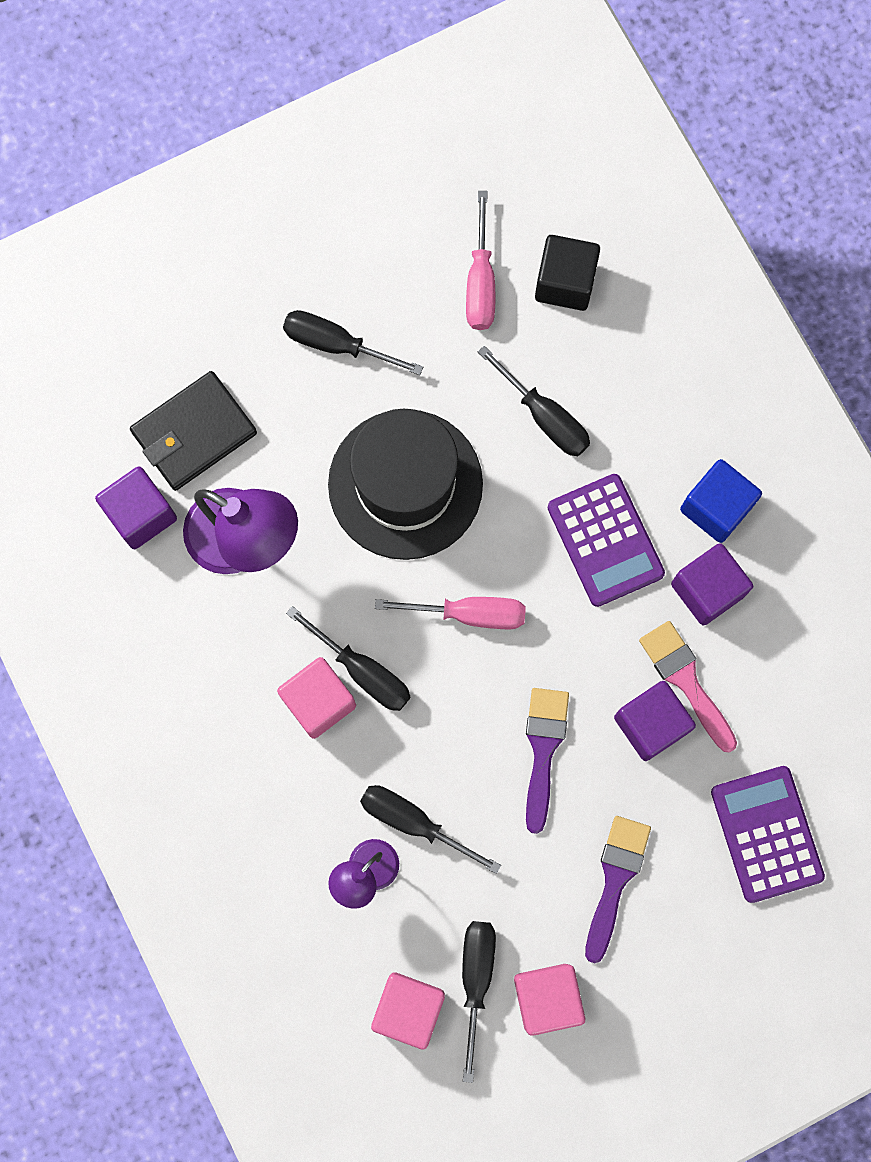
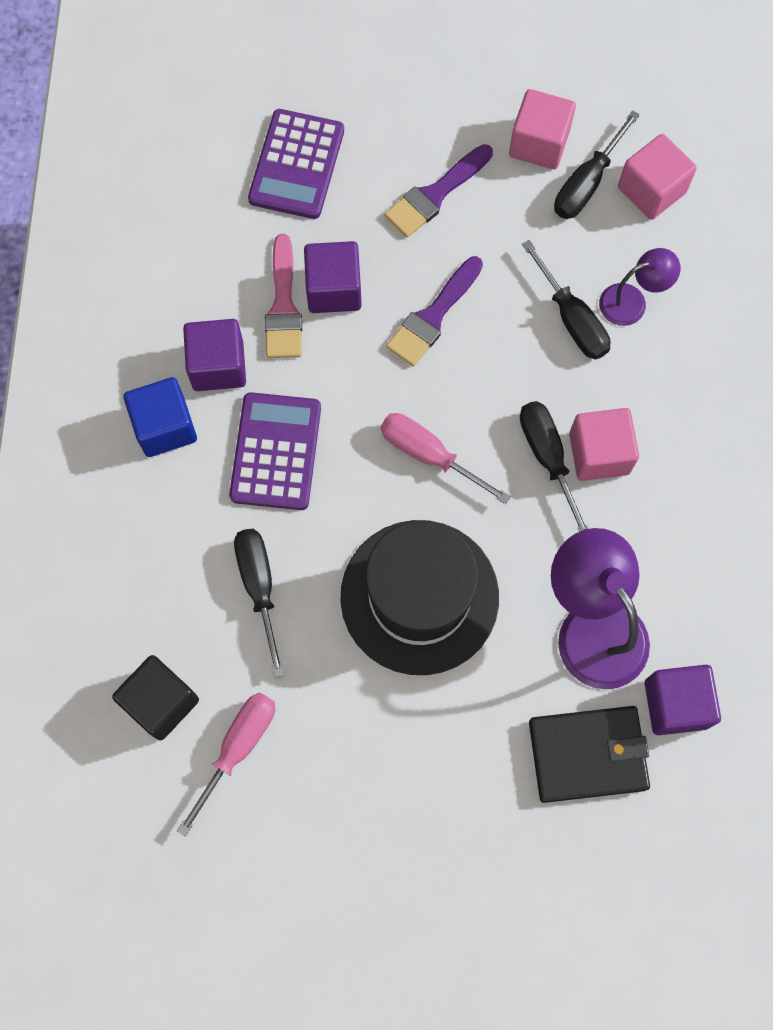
camera: 150 degrees left, 5 degrees down
(337, 345) = (407, 764): black screwdriver -> none

